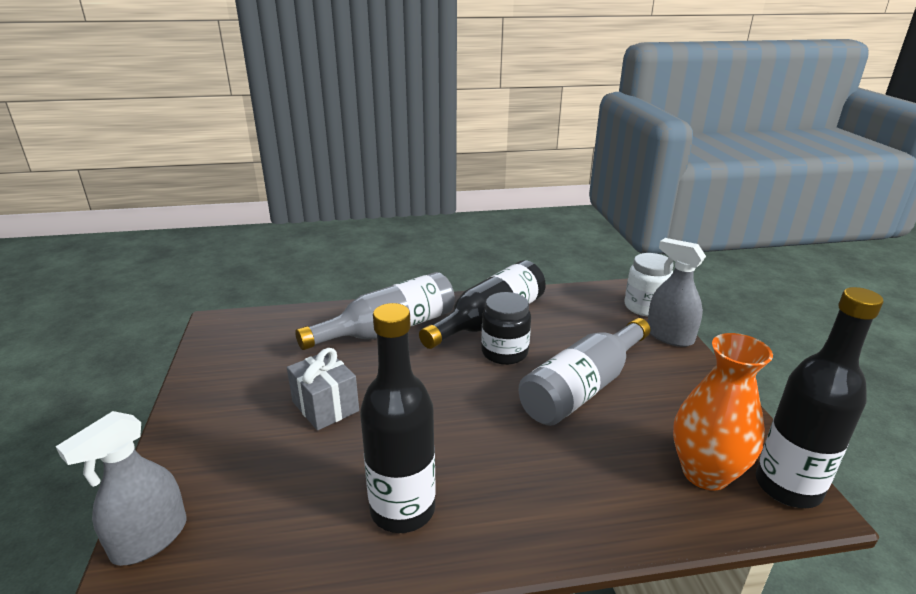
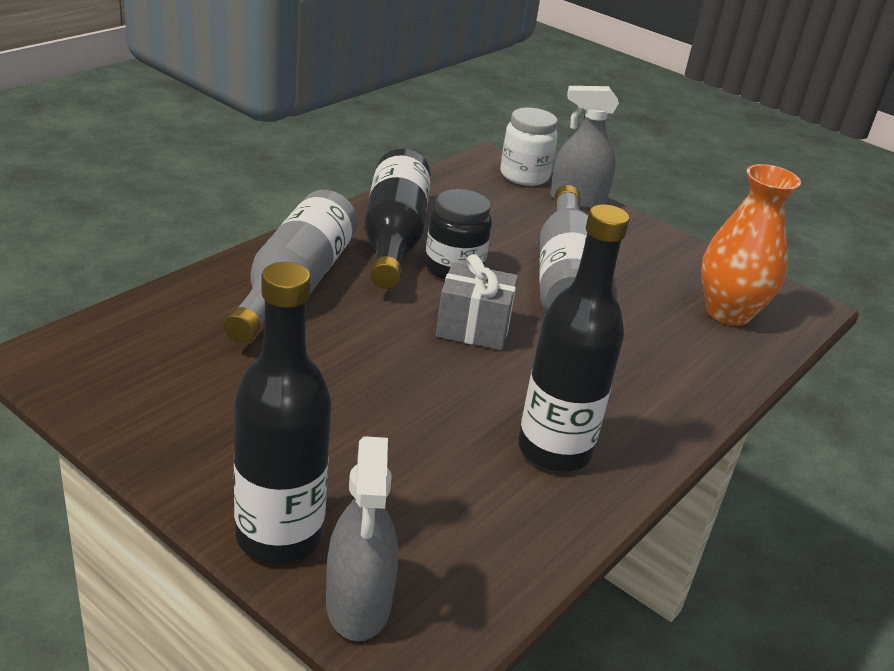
camera: 45 degrees left, 5 degrees up
(325, 406) = (347, 396): grey gift -> grey gift (473, 328)
(787, 487) = (785, 300): black bottle -> black bottle (279, 535)

